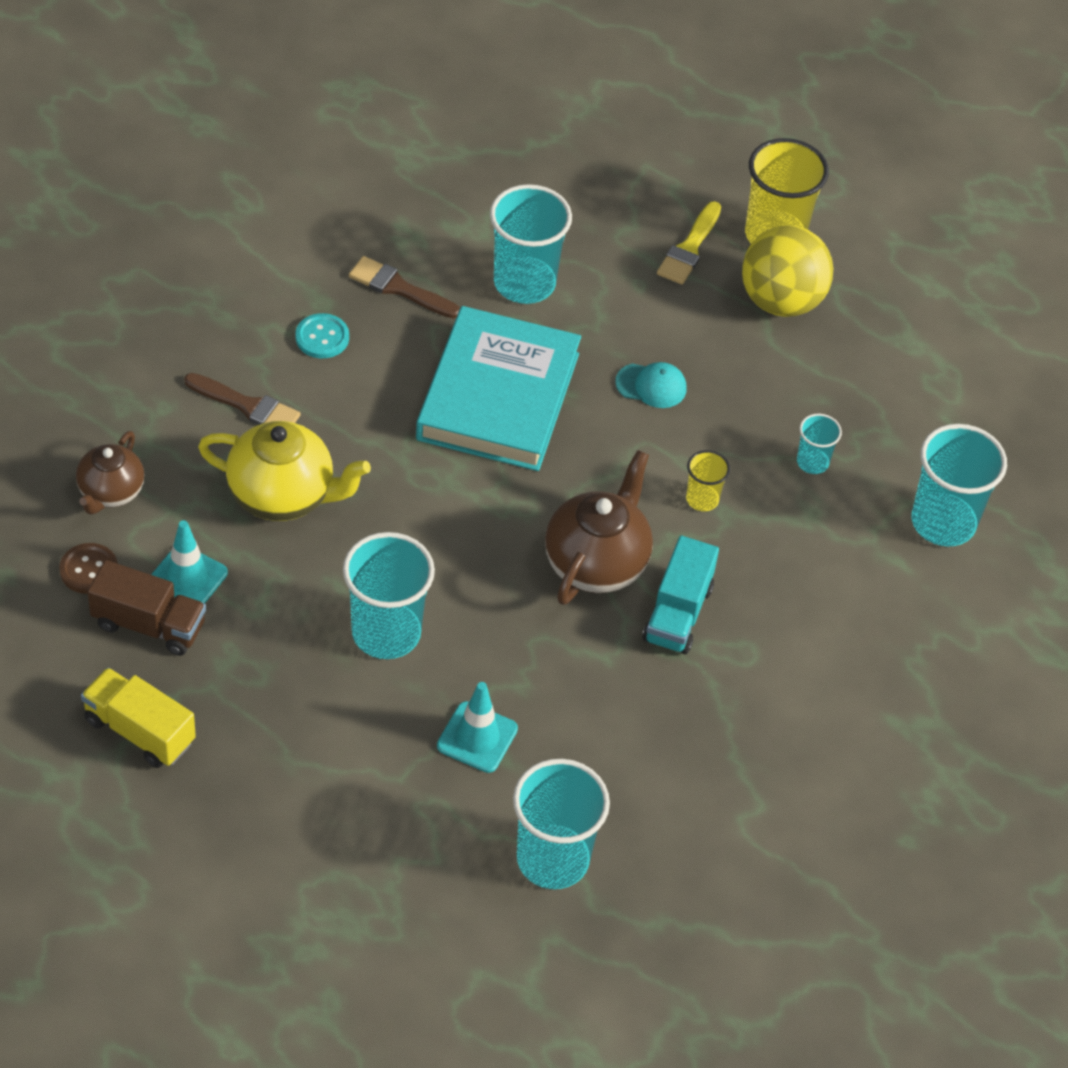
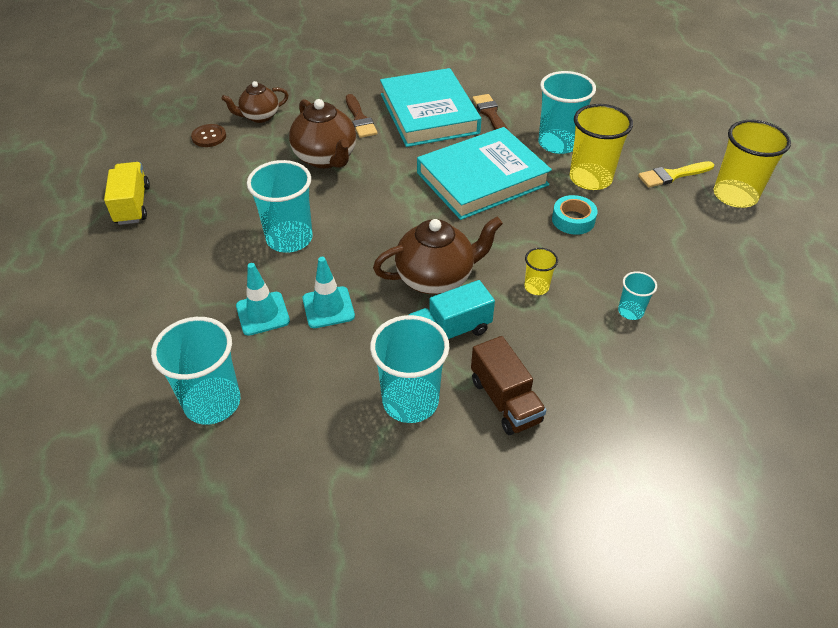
camera: 50 degrees right, 5 degrees down
(149, 624) = (199, 169): brown truck -> brown truck (505, 400)
(187, 578) = (240, 163): turquoise traffic cone -> turquoise traffic cone (328, 307)
(283, 495) = (326, 158): yellow teapot -> brown teapot
(322, 337) = (429, 113): turquoise button -> turquoise book
(611, 313) = (590, 178): none -> yellow cup
(651, 386) = (573, 220): turquoise cap -> turquoise tape
(781, 301) = (703, 225): yellow ball -> none
(943, 522) = (688, 400): turquoise cup -> turquoise cup (410, 401)

